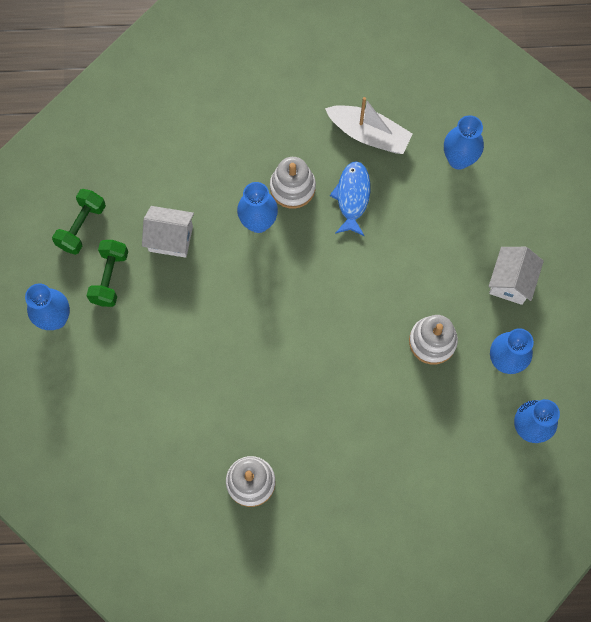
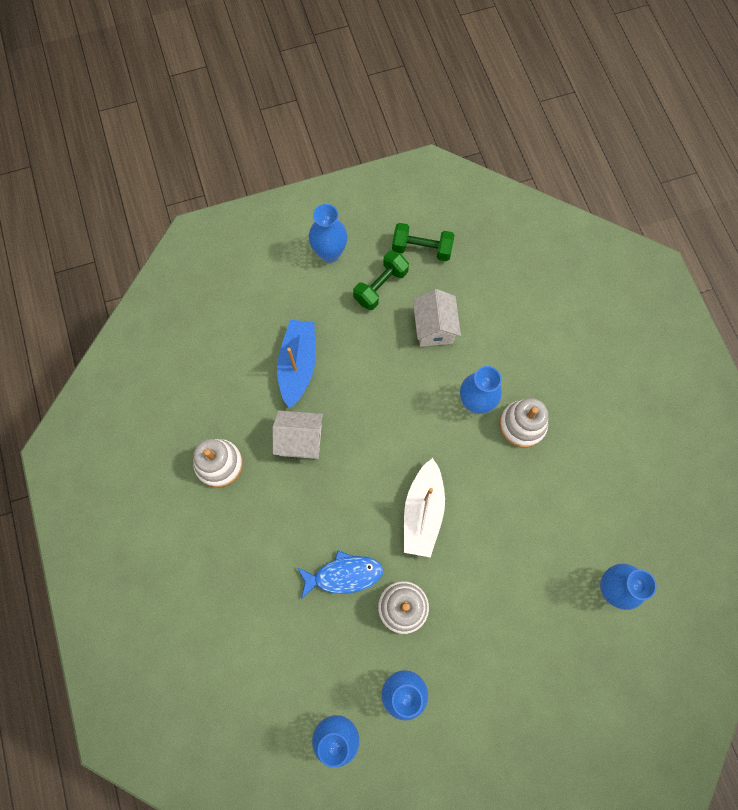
camera: 75 degrees right, 0 degrees up
(110, 277) = (380, 286): green dumbbell -> green dumbbell turned 45 degrees counterclockwise
(169, 380) = (298, 365): none -> blue boat
(352, 197) = (532, 486): blue fish -> blue fish (344, 575)
(369, 134) = (605, 486): white boat -> white boat (423, 512)
(511, 282) = (492, 678): white house -> white house (300, 440)

